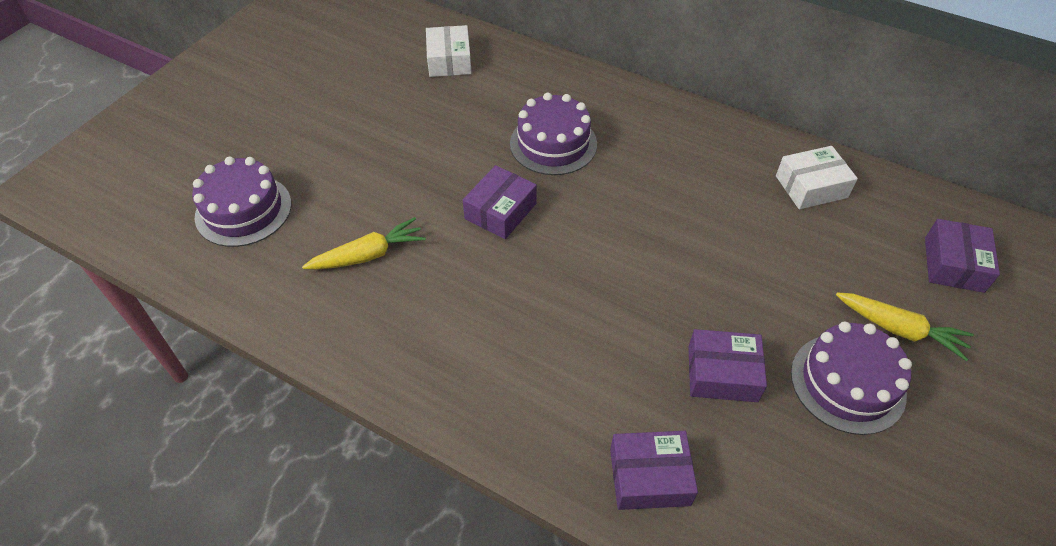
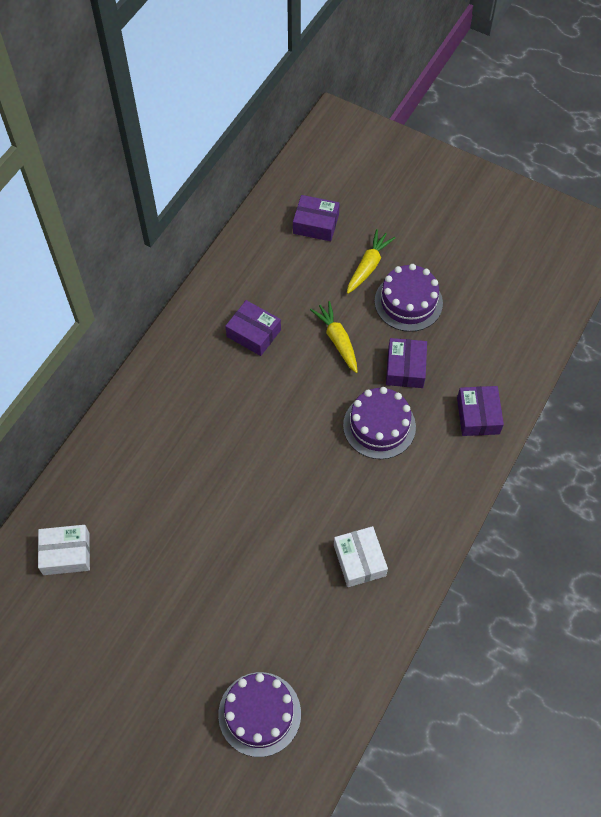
camera: 90 degrees left, 10 degrees up
(369, 255) = (309, 600): yellow carrot -> yellow carrot (337, 340)
(500, 211) = (264, 503): purple box -> purple box (253, 333)
(553, 144) = (188, 463): purple cake -> purple cake (379, 426)
(811, 187) = (243, 289): white box -> white box (359, 560)

